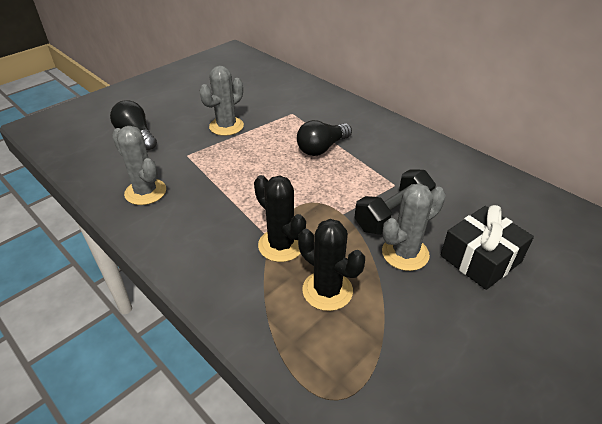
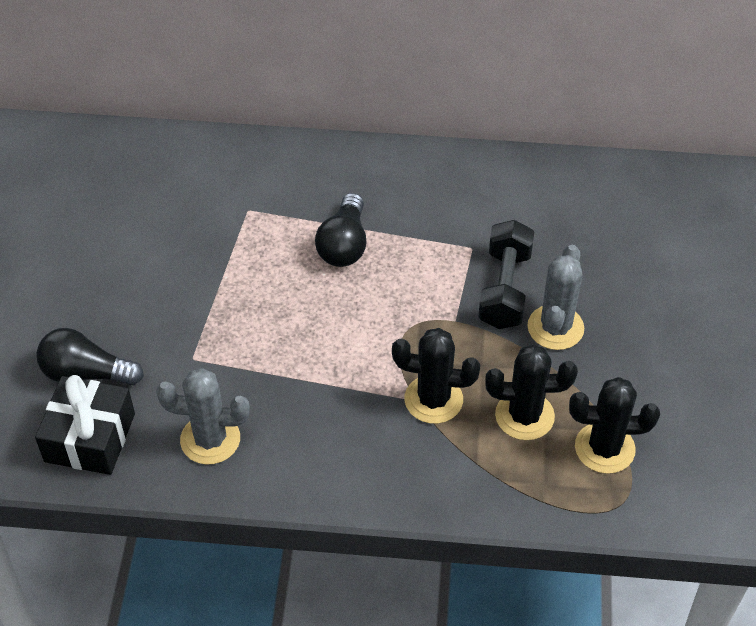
camera: 40 degrees left, 10 degrees up
(226, 126) = (188, 283): grey cactus -> none
(362, 349) = (604, 448): none -> black cactus
(480, 259) = (623, 288): black gift -> black gift (90, 437)

